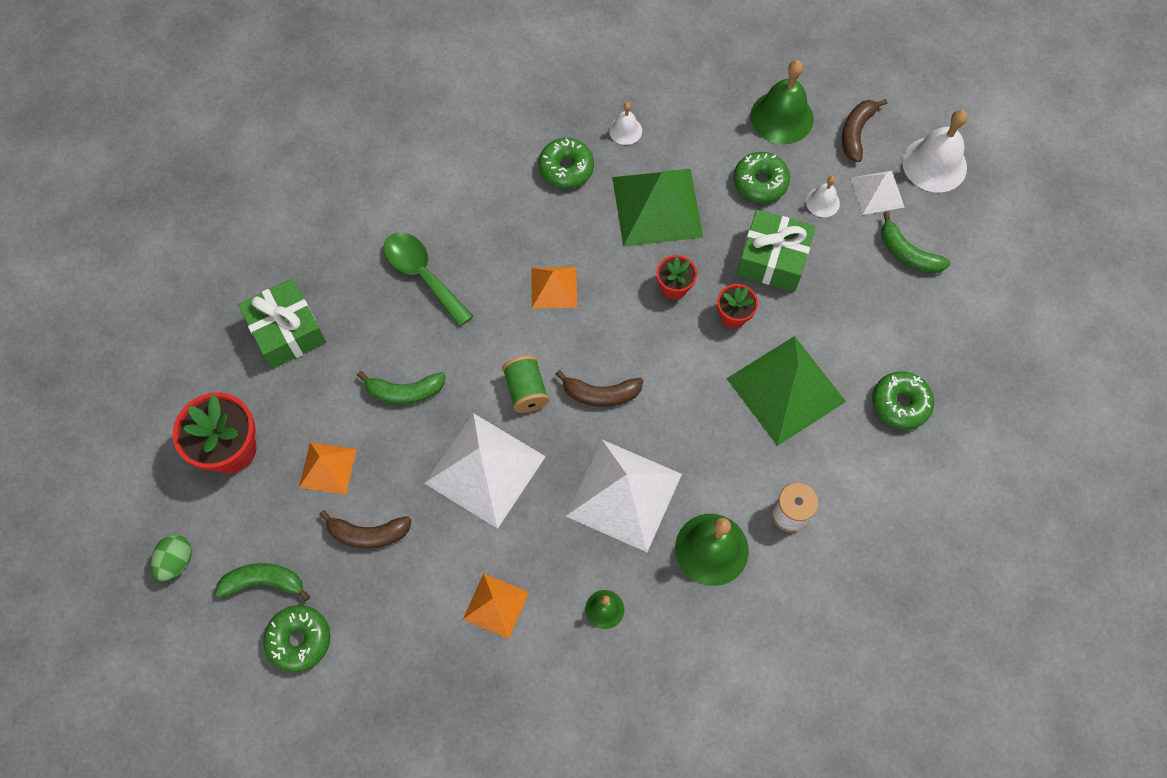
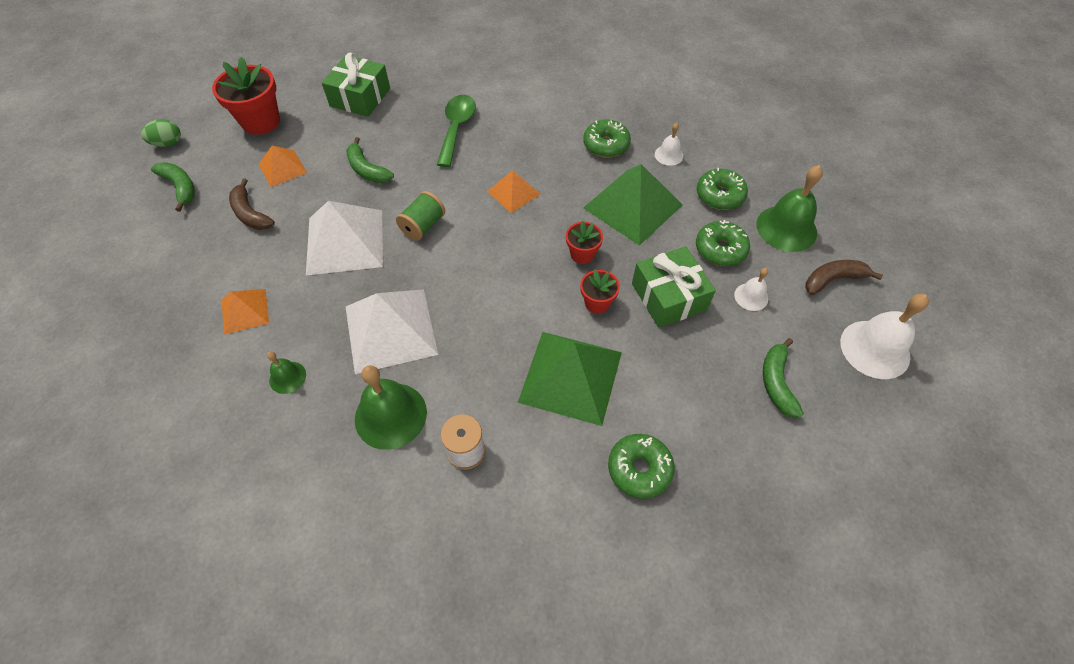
camera: 50 degrees right, 10 degrees down
(299, 640) = (150, 227): green donut -> green donut (719, 195)
(601, 394) = (458, 266): brown banana -> none
(877, 192) = (802, 326): white pyramid -> none

